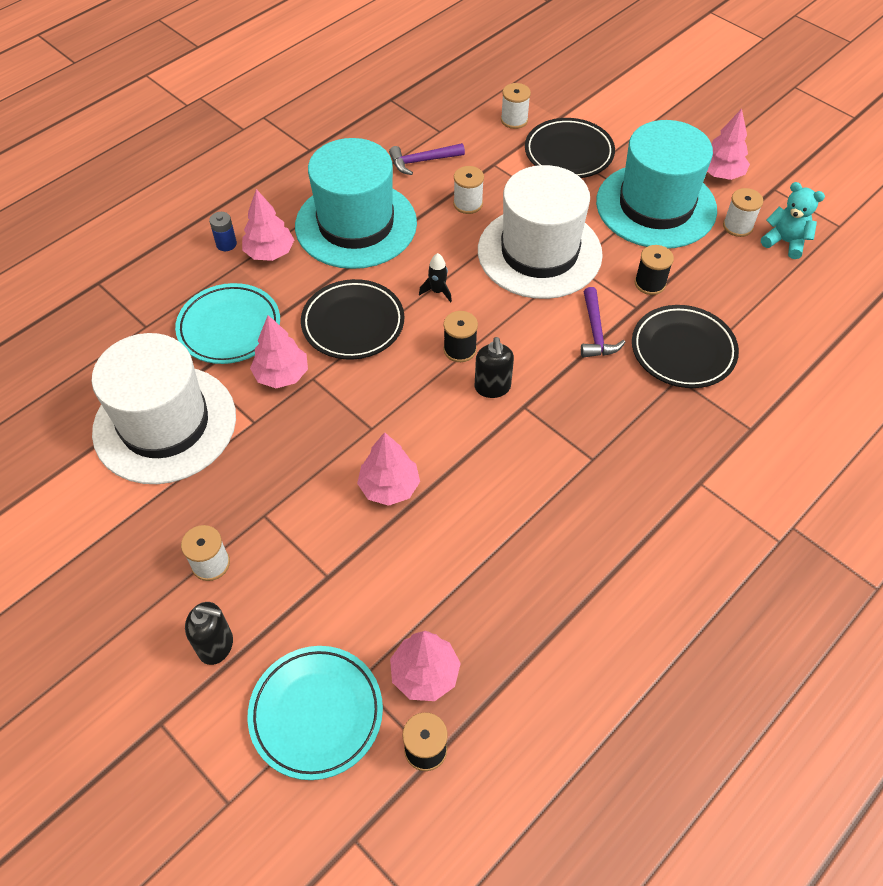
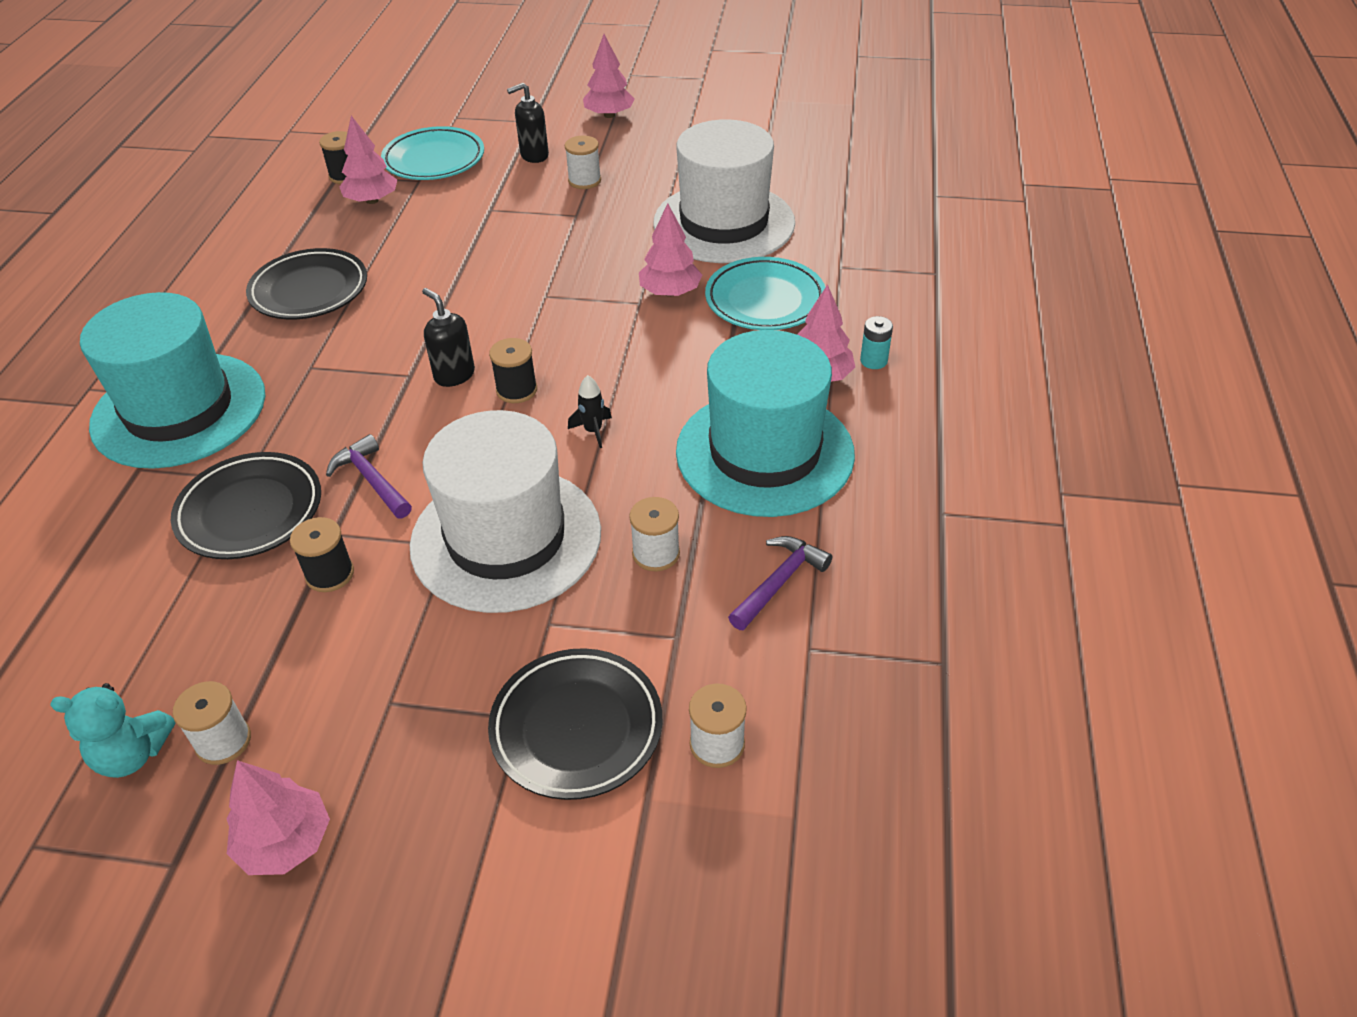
camera: 145 degrees right, 10 degrees down
(226, 244) = (873, 361): blue battery -> turquoise battery
(353, 323) = (651, 359): black plate -> black plate (309, 290)
(389, 487) = (490, 270): pink tree -> pink tree (609, 115)
(656, 206) = (376, 705): turquoise hat -> turquoise hat (179, 410)

